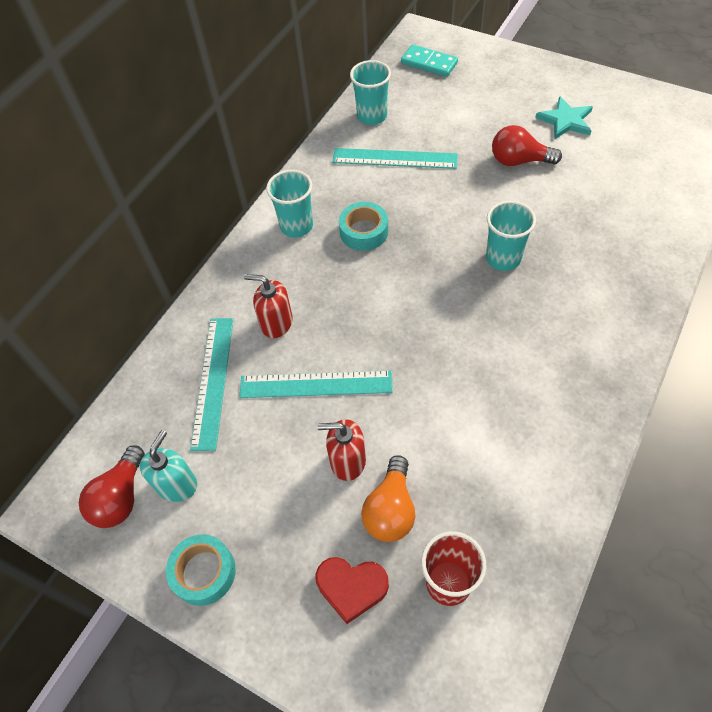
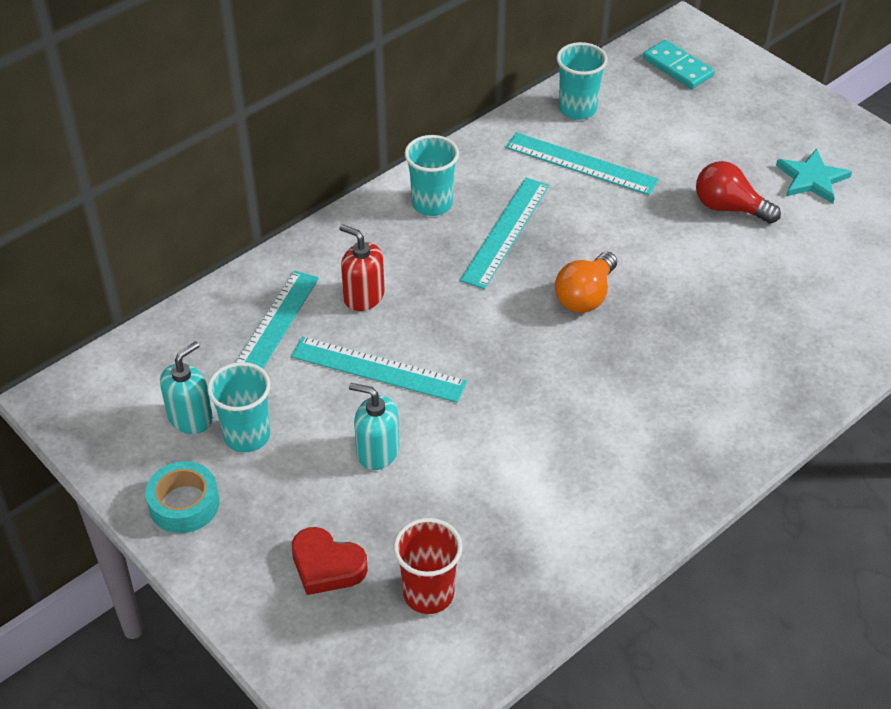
camera: 15 degrees right, 10 degrees down
(120, 497) = (129, 411): red light bulb -> none
(347, 461) = (377, 451): red soap dispenser -> turquoise soap dispenser
(364, 232) = (506, 232): turquoise tape -> turquoise ruler
(390, 510) = (401, 510): orange light bulb -> orange light bulb (585, 296)
(503, 258) = (653, 306): turquoise cup -> turquoise cup (247, 436)

